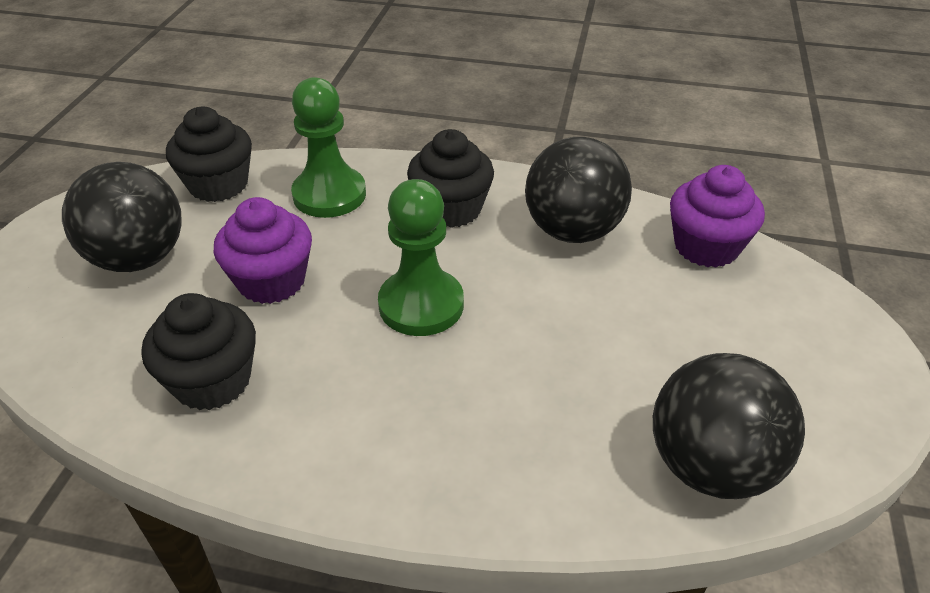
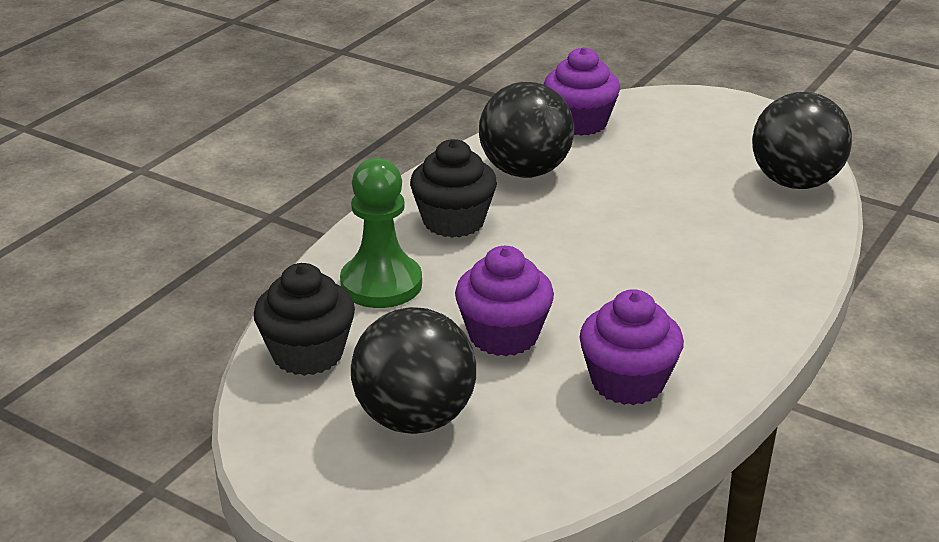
camera: 70 degrees left, 10 degrees down
(212, 381) = (627, 382): black cupcake -> purple cupcake
(421, 305) = (581, 260): green pawn -> none

